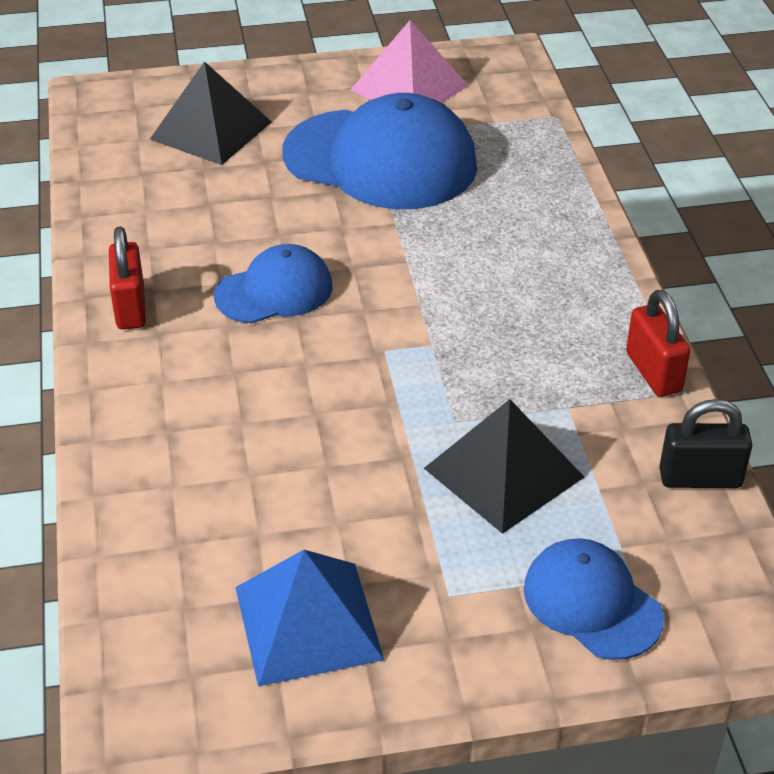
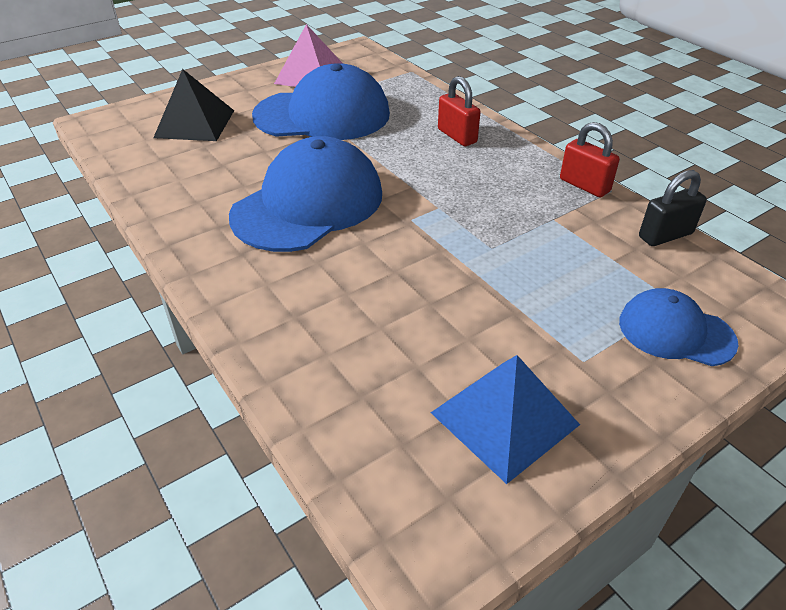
camera: 25 degrees left, 0 degrees up
(130, 307) = (208, 242): red padlock -> red padlock (457, 136)
(274, 291) = (308, 204): blue cap -> blue cap, size x1.83
(504, 472) = (549, 269): black pyramid -> none

